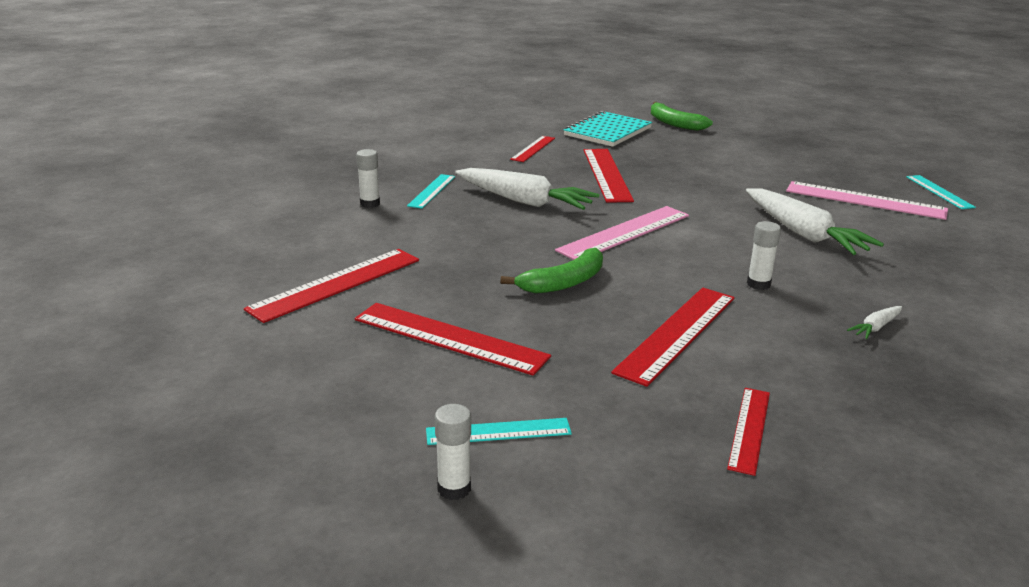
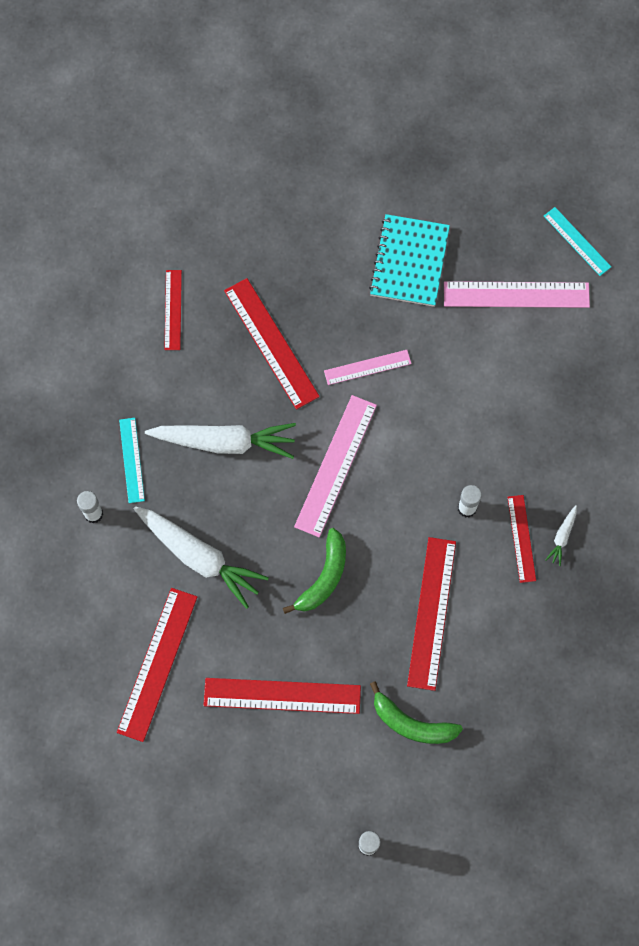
camera: 25 degrees left, 45 degrees up
(498, 431) = (366, 782): turquoise ruler -> none
(608, 132) = (226, 223): turquoise notebook -> turquoise notebook (409, 262)
(674, 123) = (285, 165): green banana -> green banana (412, 723)
(691, 200) = (367, 367): none -> pink ruler
(750, 429) = (510, 706): red ruler -> red ruler (521, 538)
(803, 234) = (479, 396): white carrot -> white carrot (199, 557)

